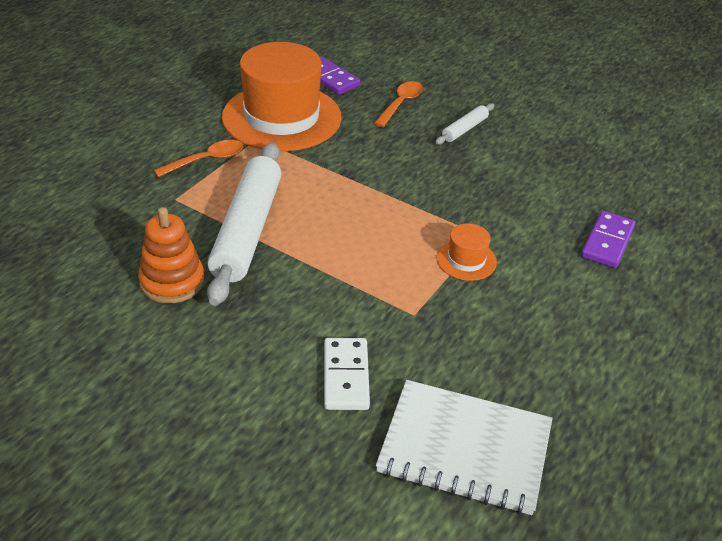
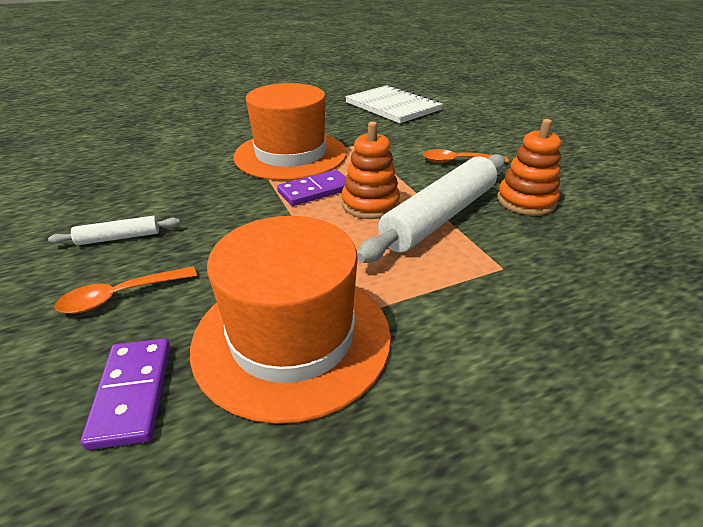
camera: 145 degrees left, 5 degrees down
(206, 160) = (444, 304): orange spoon -> orange spoon (458, 161)
(318, 222) = (370, 204): none -> orange stacking toy
(346, 376) = (428, 134): white domino -> none
(466, 260) = (290, 155): orange hat -> orange hat, size x2.36
(607, 242) = (188, 139): purple domino -> purple domino (315, 191)

